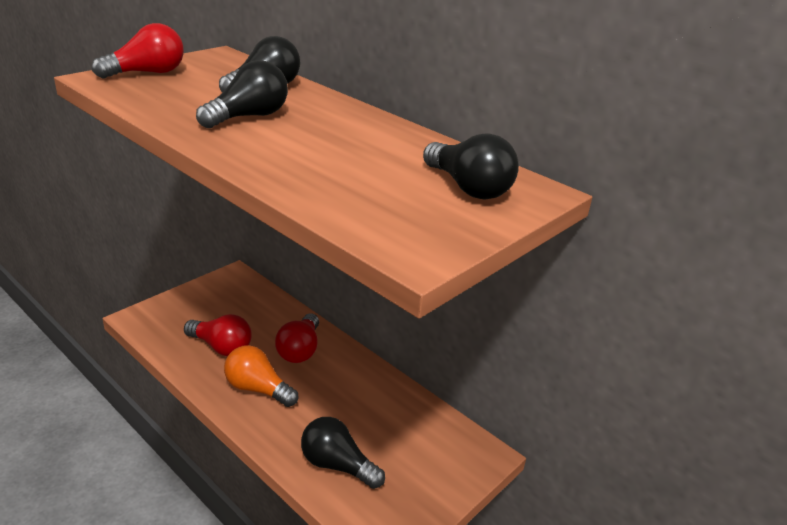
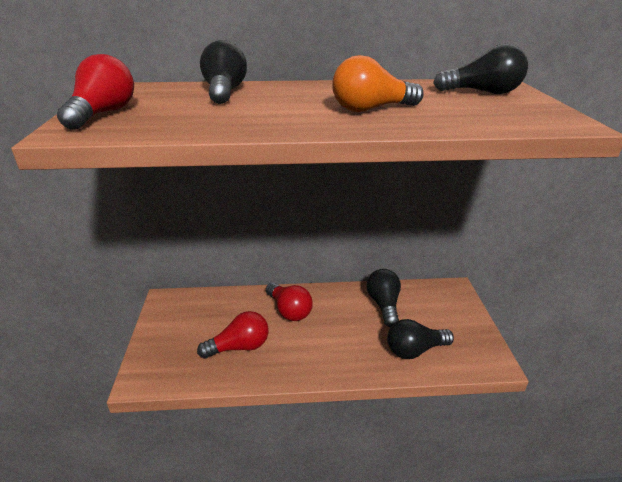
camera: 45 degrees left, 0 degrees up
(248, 117) = (276, 108): black light bulb -> black light bulb (384, 305)
(258, 389) = (306, 350): orange light bulb -> orange light bulb (371, 109)

